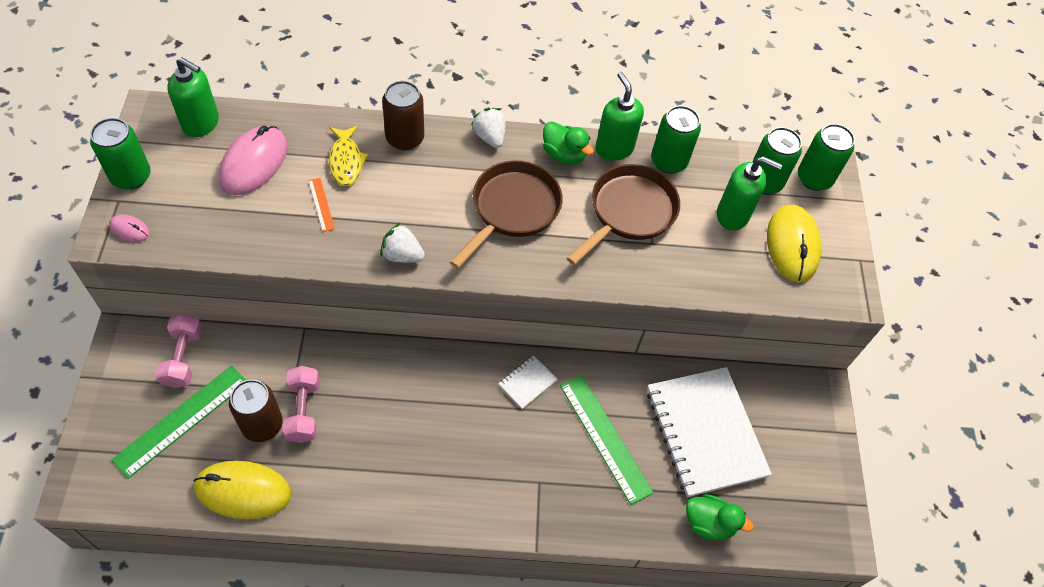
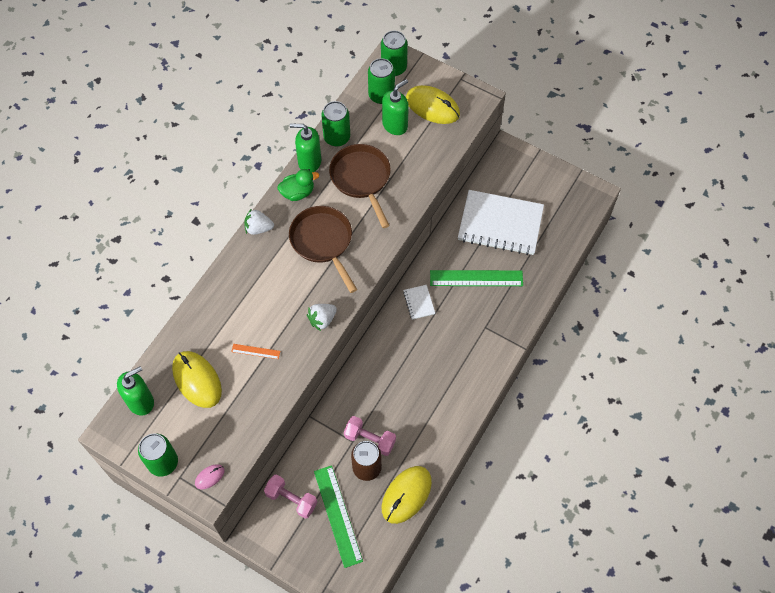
camera: 55 degrees left, 5 degrees up
(254, 163) = (197, 380): pink mouse -> yellow mouse
(346, 161) = (228, 322): yellow fish -> none
(405, 138) = (230, 279): brown can -> none
(709, 523) = (553, 252): green duck -> none

